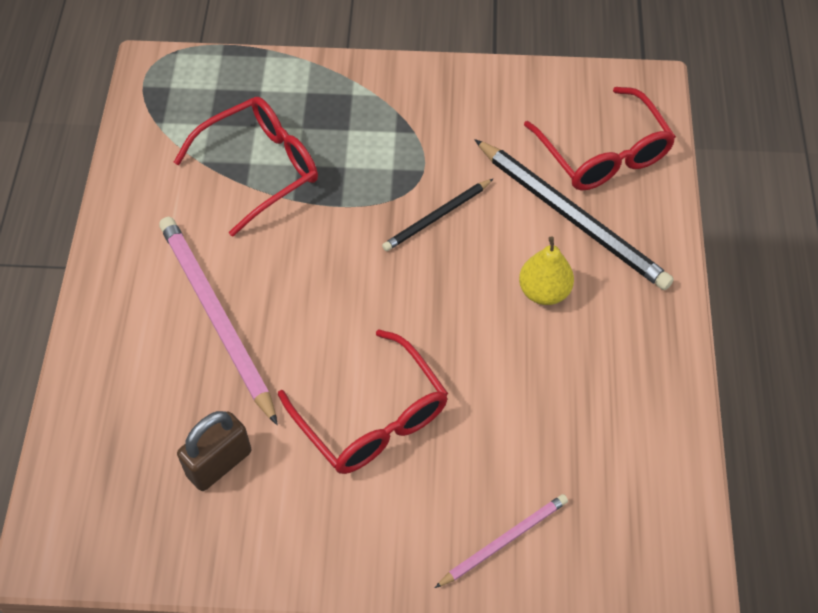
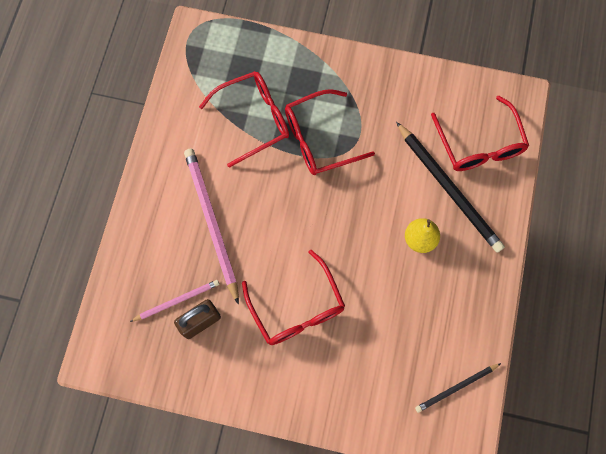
camera: 10 degrees right, 15 degrees up
(364, 180) = (319, 139): none -> red glasses
(437, 217) = (361, 174): black pencil -> black pencil (456, 388)
(504, 541) = (362, 402): pink pencil -> pink pencil (177, 301)

